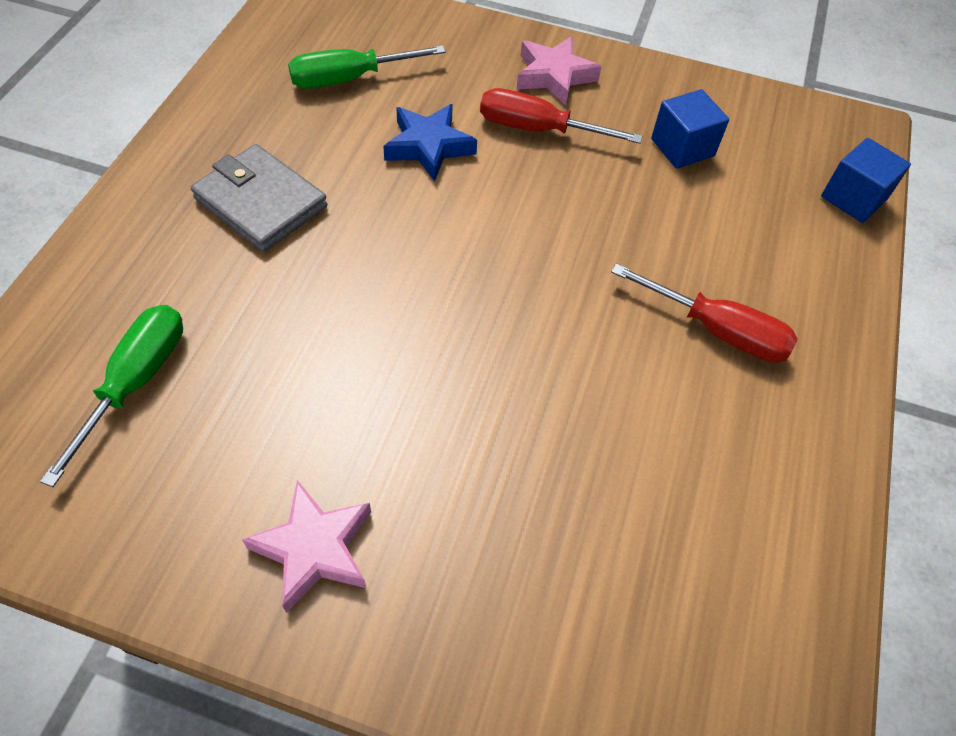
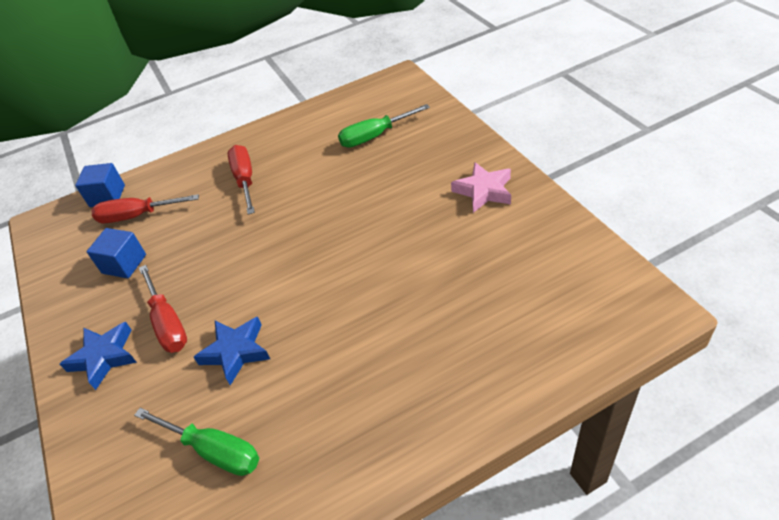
camera: 125 degrees left, 10 degrees down
(135, 383) = (518, 299): green screwdriver -> green screwdriver (375, 136)
(261, 203) = (368, 374): grey wallet -> none
(554, 76) = (104, 357): pink star -> blue star
(768, 200) = (138, 216): none -> red screwdriver

